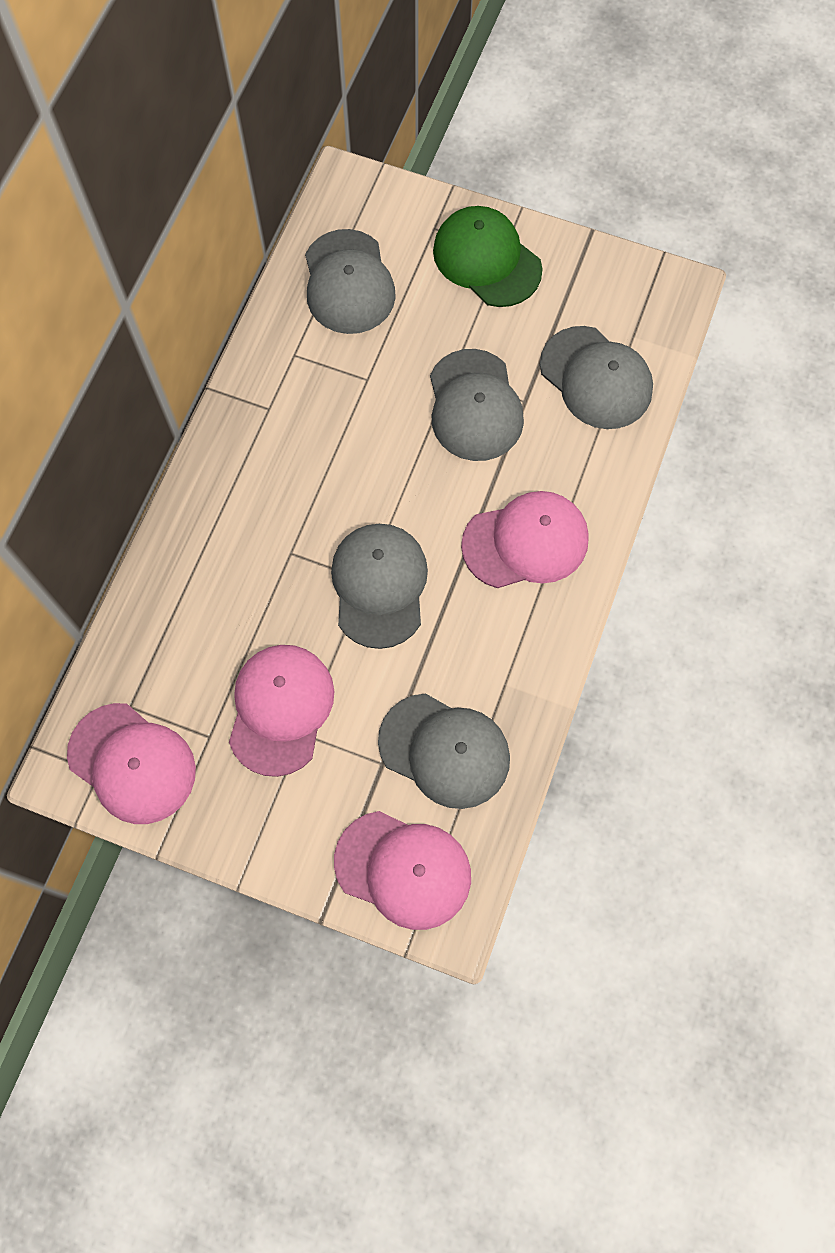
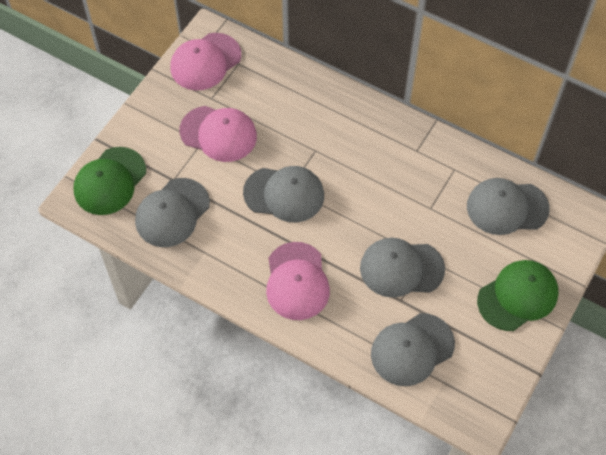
camera: 100 degrees right, 10 degrees down
(403, 869) = (110, 181): pink cap -> green cap

